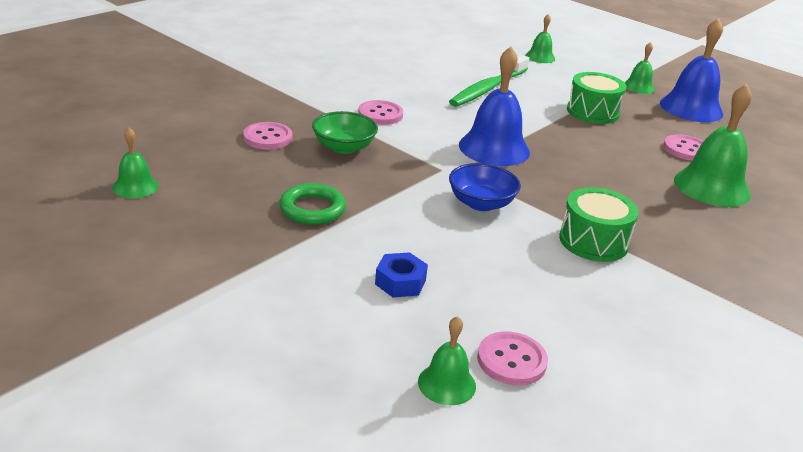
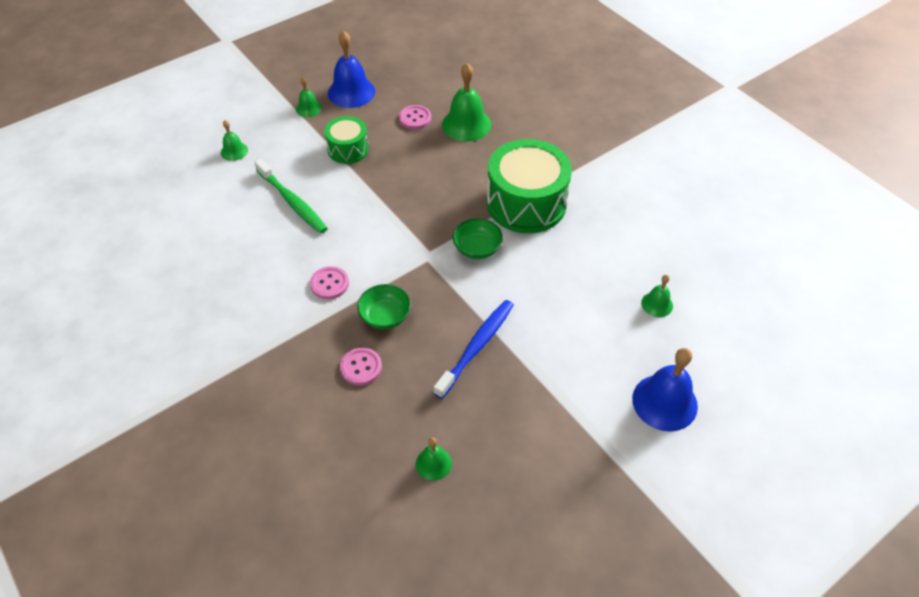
camera: 75 degrees left, 20 degrees up
(312, 209) = (477, 347): green ring -> blue toothbrush
(400, 282) = (566, 309): blue nut -> none
(481, 203) = (477, 249): blue bowl -> green bowl
(494, 148) = (399, 223): blue bell -> blue bell (664, 402)
(511, 360) = (638, 272): pink button -> none
(593, 241) = (526, 203): green drum -> green drum, size x1.83

